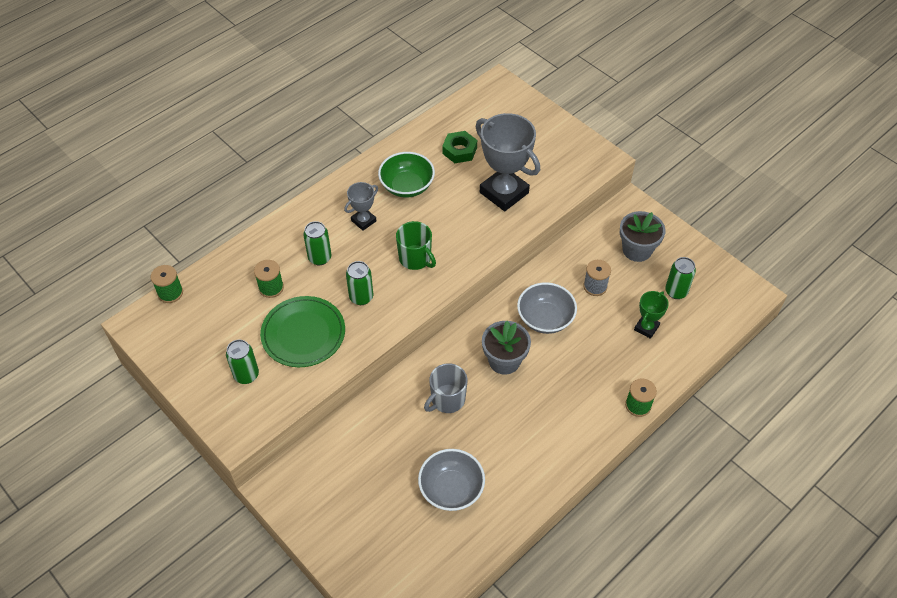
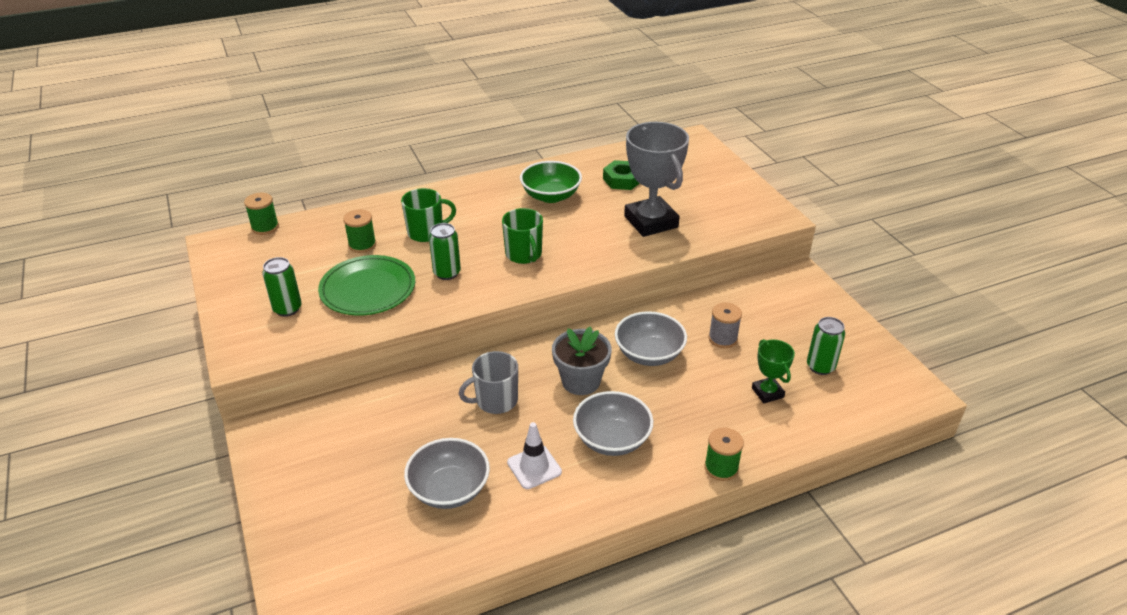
camera: 20 degrees right, 15 degrees down
(320, 258) = (426, 232): green can -> green mug
(363, 221) = (489, 213): grey trophy -> none
(504, 449) = (534, 467): none -> white traffic cone
(550, 406) = (612, 439): none -> grey bowl
(637, 250) = (789, 317): grey flower pot -> none
(646, 328) = (767, 392): green trophy -> green trophy turned 75 degrees counterclockwise

